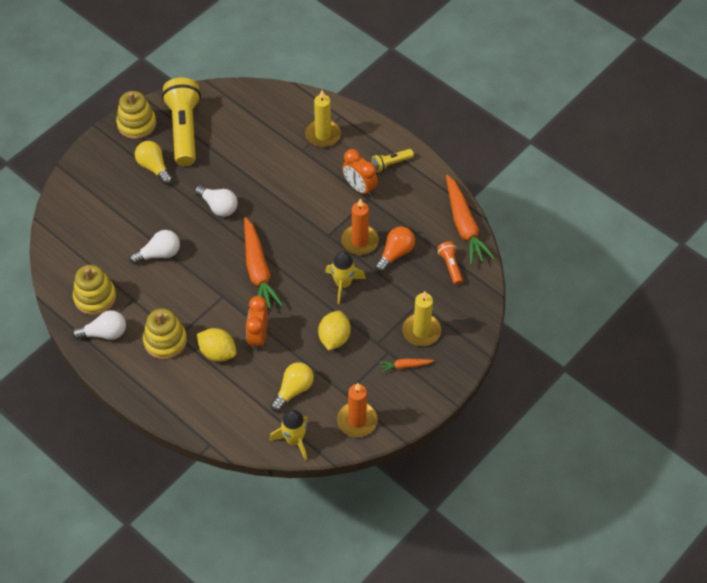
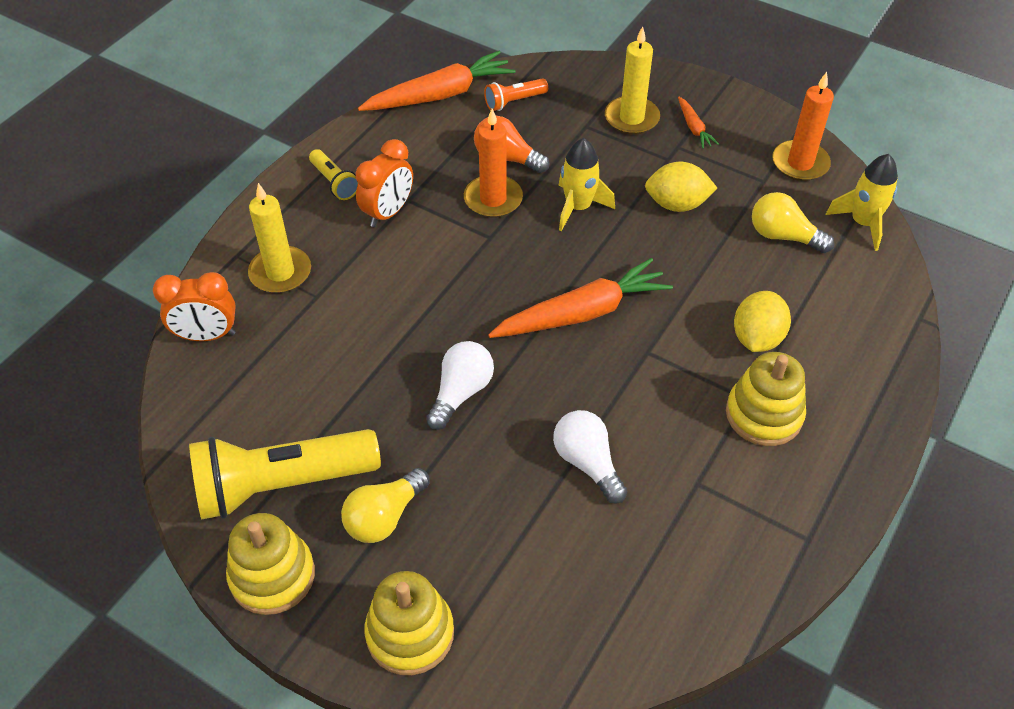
camera: 100 degrees left, 5 degrees down
(95, 297) = (714, 548): yellow stacking toy -> yellow stacking toy (410, 633)
(104, 333) = (784, 512): white light bulb -> none
(258, 337) = (708, 292): orange clock -> orange clock (207, 335)

